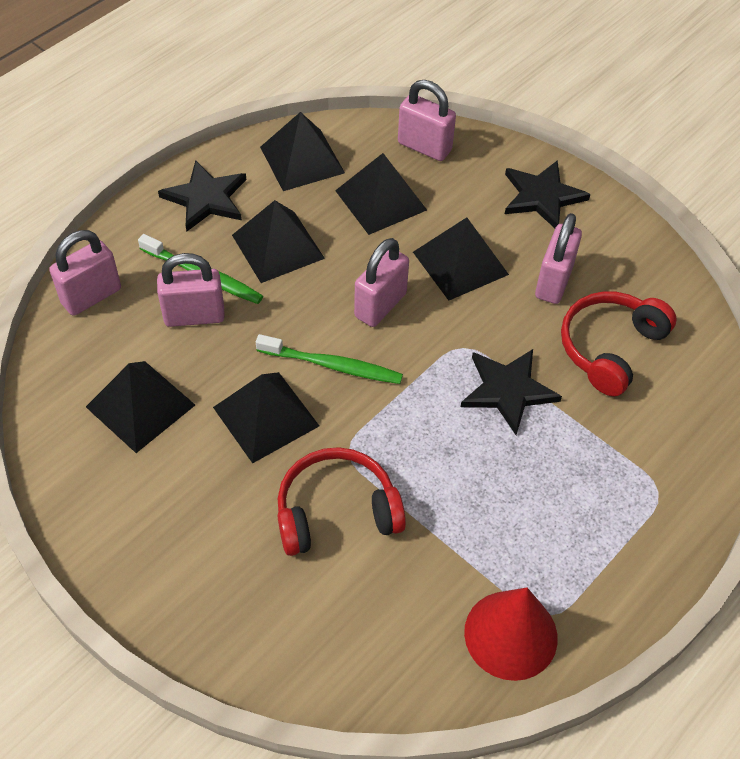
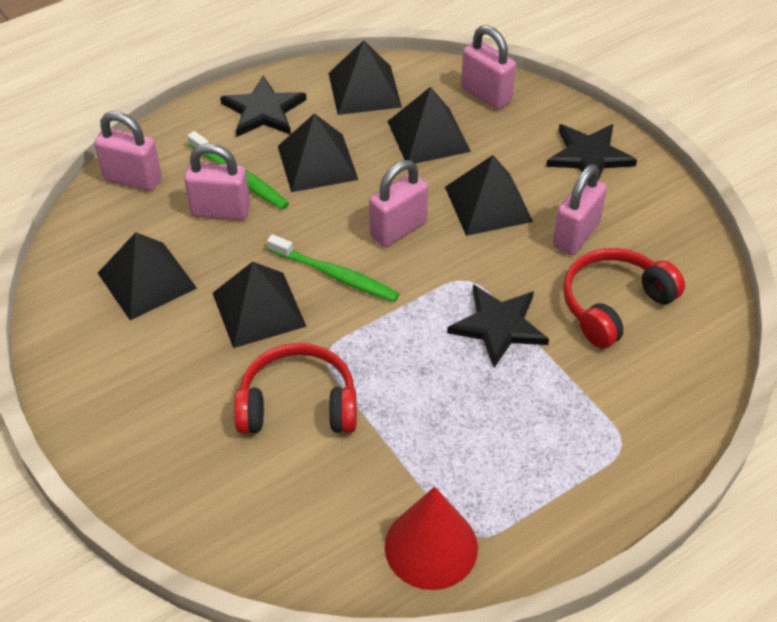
camera: 15 degrees right, 5 degrees down
(91, 296) = (132, 179): pink padlock -> pink padlock turned 45 degrees clockwise

